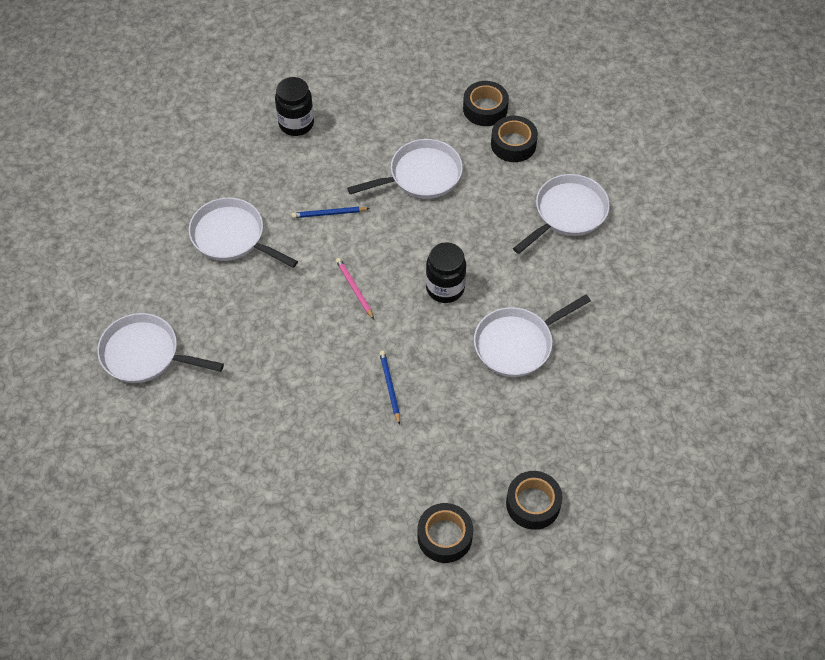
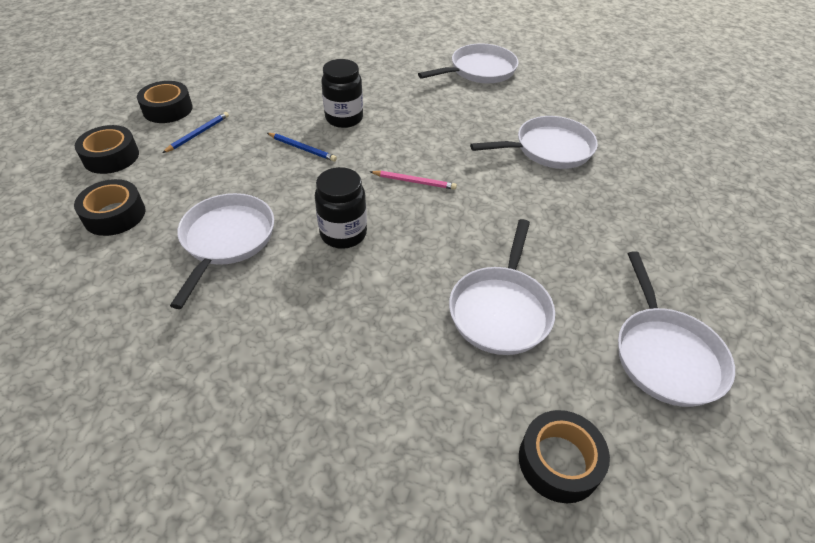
camera: 130 degrees right, 10 degrees down
(296, 124) = (669, 258): black jar -> black jar (344, 118)
(329, 213) = (517, 213): blue pencil -> blue pencil (198, 134)
(513, 144) = (464, 442): black tape -> black tape (114, 215)
(567, 213) = (300, 408): white pan -> white pan (665, 354)

